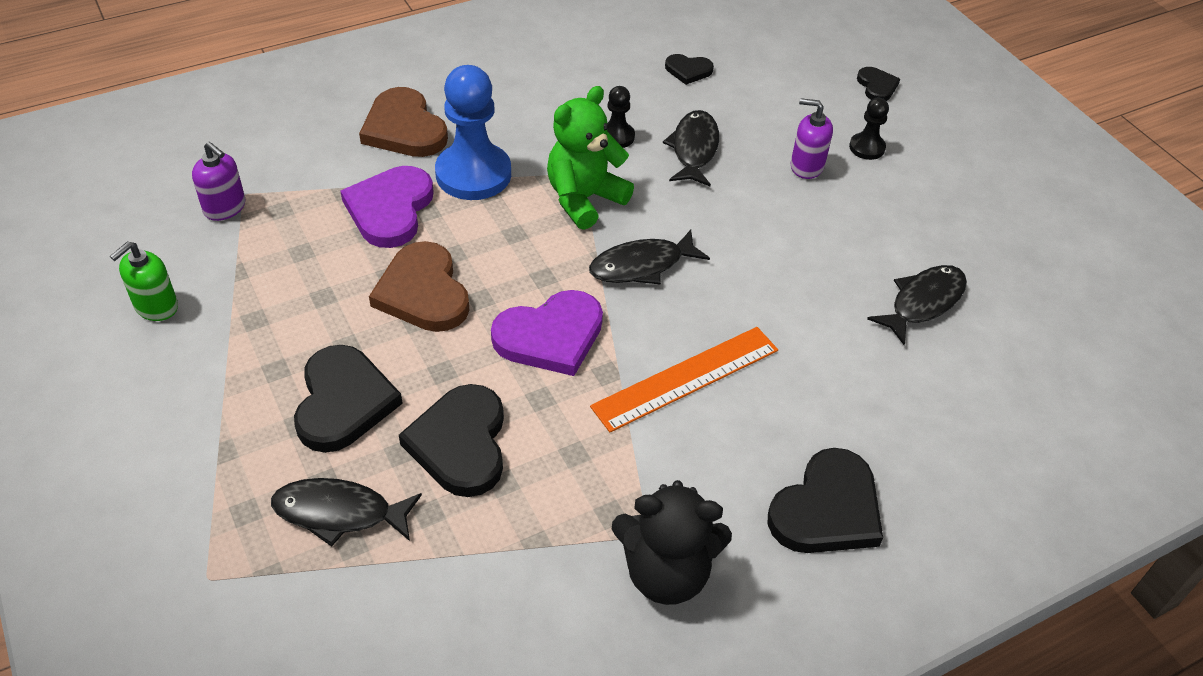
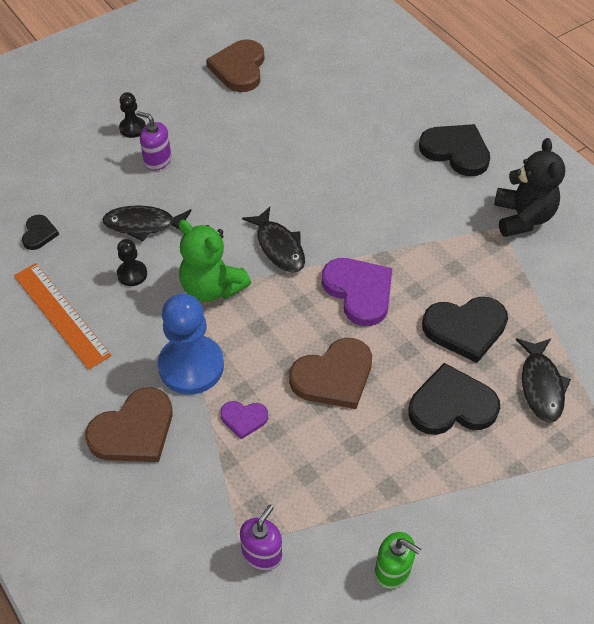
camera: 95 degrees left, 5 degrees up
(390, 209) = (244, 419): purple heart -> purple heart, size x0.52
(686, 378) = (377, 217): orange ruler -> orange ruler (61, 315)
(806, 166) = (157, 160): purple soap dispenser -> purple soap dispenser turned 105 degrees clockwise
(877, 86) = (57, 121): black heart -> none
(923, 302) = (285, 106): black fish -> none
(1006, 260) = (239, 68): none -> brown heart

